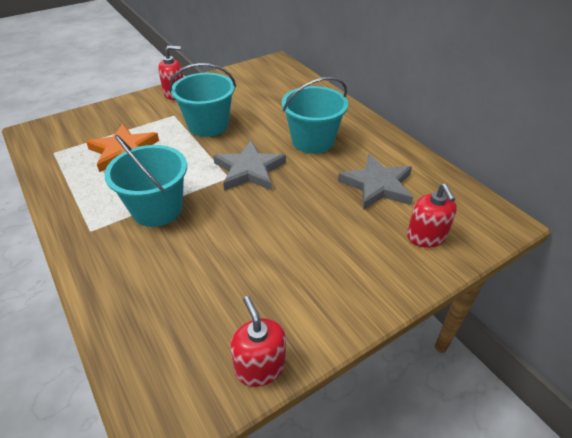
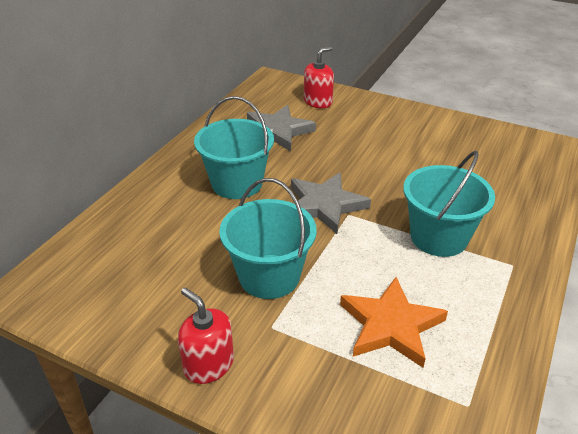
camera: 120 degrees left, 5 degrees down
(260, 367) = (489, 130): red soap dispenser -> none

